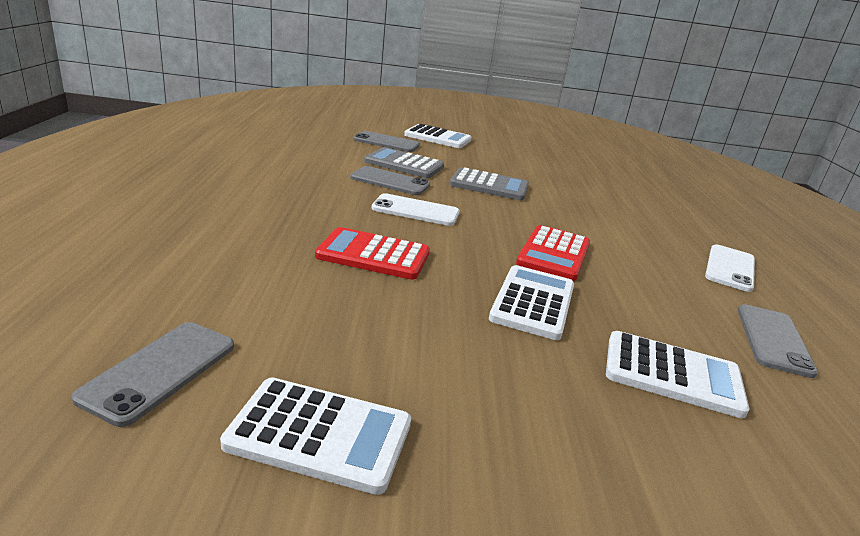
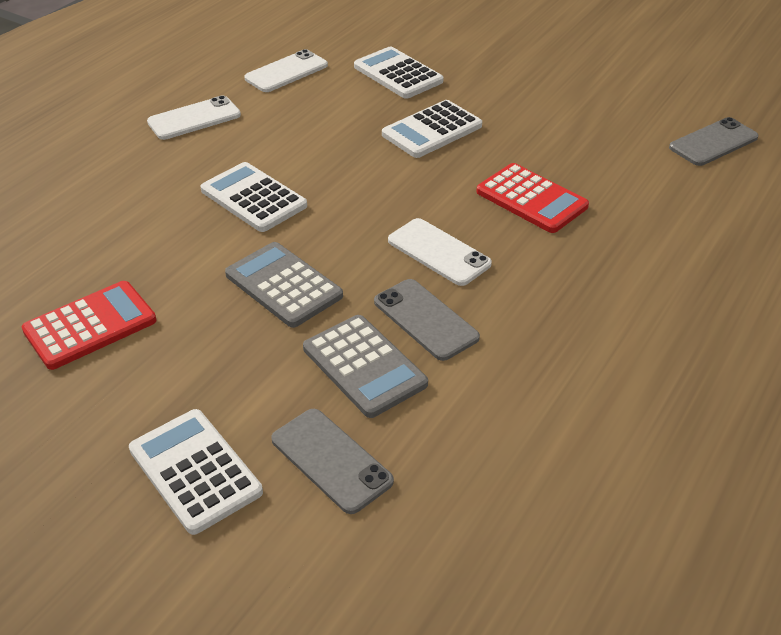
camera: 145 degrees left, 15 degrees up
(320, 435) = (630, 97): white calculator -> white calculator (253, 198)
(554, 253) = (349, 166): red calculator -> red calculator (90, 326)
(773, 340) = (286, 72): grey phone -> white phone

